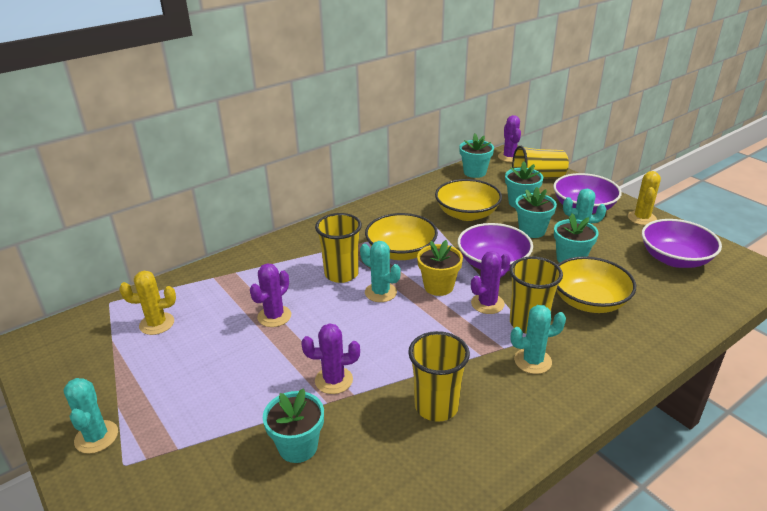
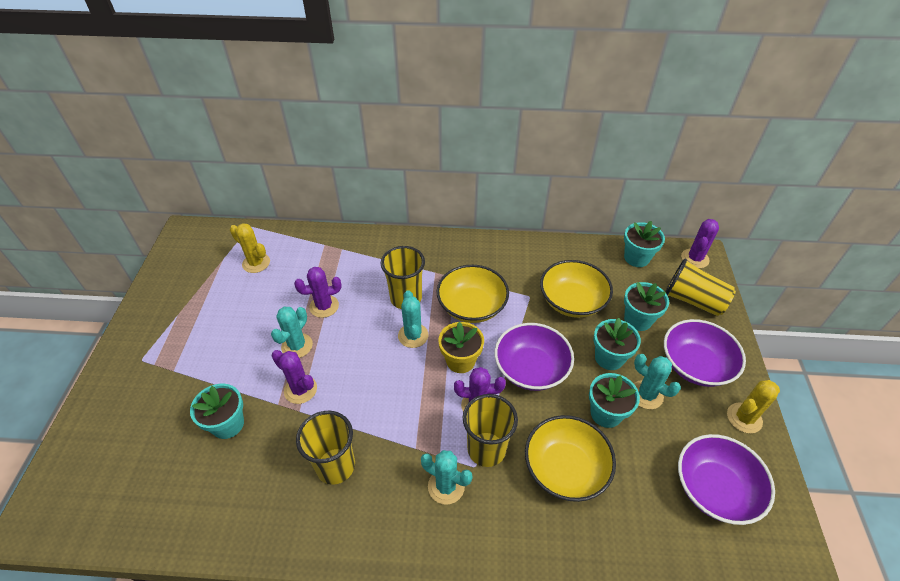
camera: 40 degrees right, 15 degrees up
(96, 437) = (149, 329): turquoise cactus -> turquoise cactus (297, 346)

